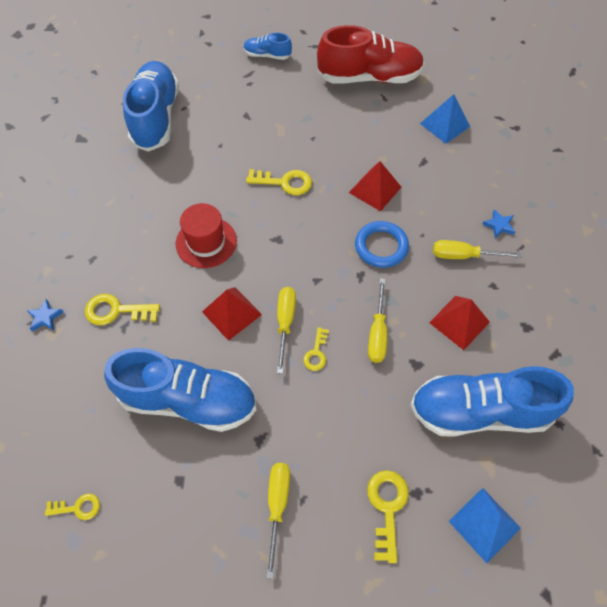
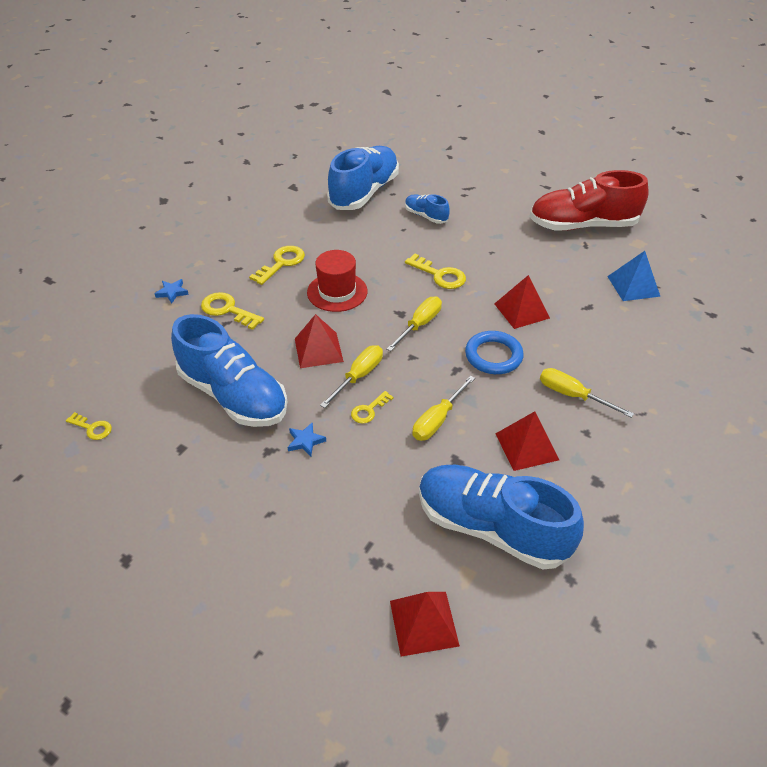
camera: 30 degrees right, 15 degrees down
(267, 55) = (496, 180): blue shoe -> blue shoe (426, 216)
(277, 505) = (244, 506): yellow screwdriver -> yellow screwdriver (419, 325)
(369, 77) = (582, 225): red shoe -> red shoe turned 150 degrees clockwise
(387, 507) = (340, 558): yellow key -> yellow key (282, 263)
(484, 524) = (424, 623): blue pyramid -> red pyramid
(499, 225) = (630, 386): blue star -> blue star (305, 441)

